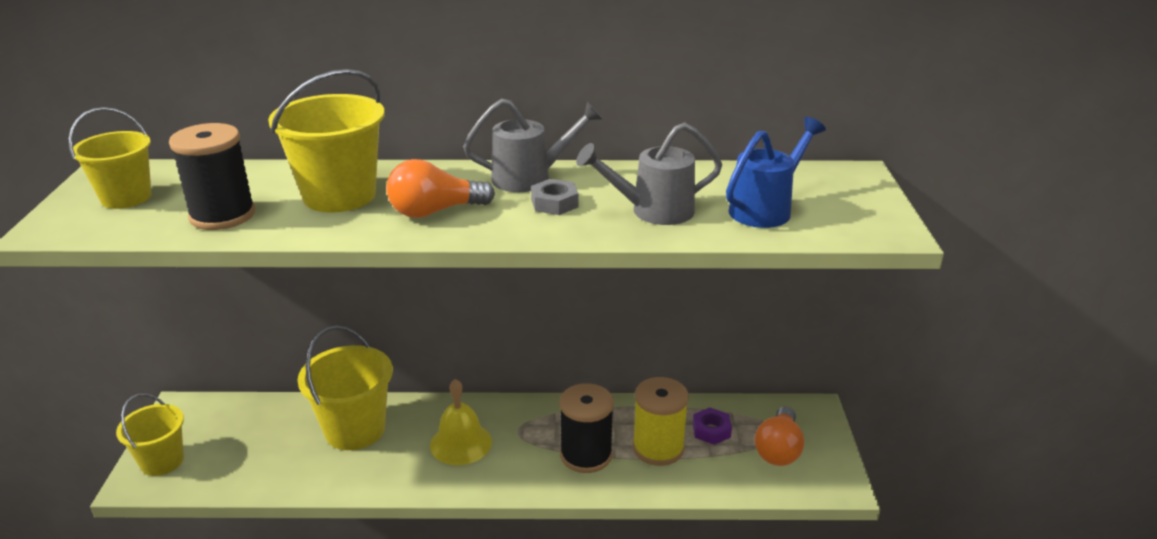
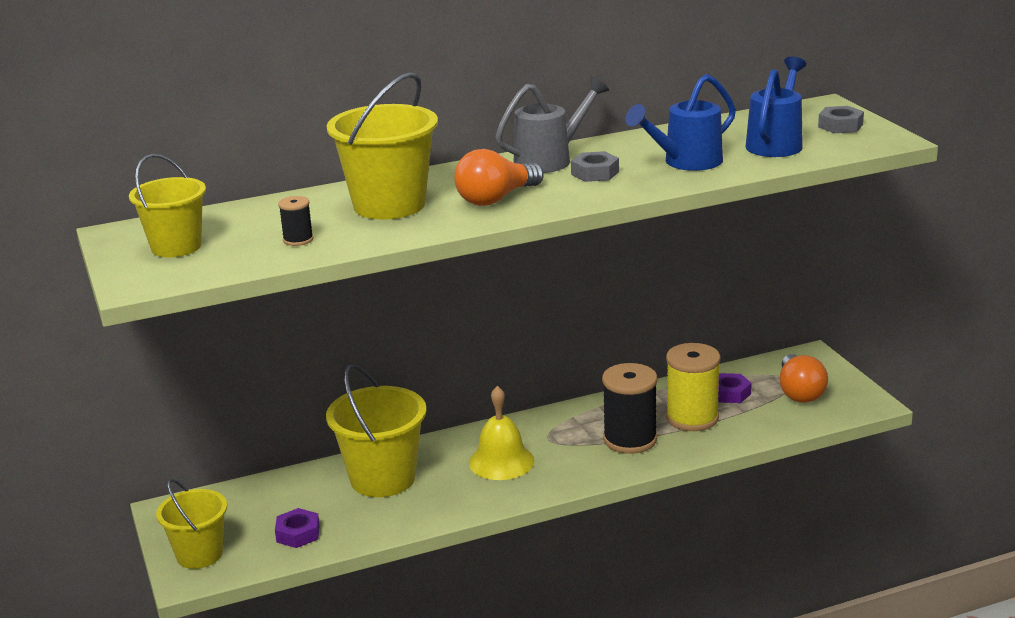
camera: 20 degrees left, 5 degrees down
(222, 215) = (298, 240): black spool -> black spool, size x0.47
(248, 465) = (298, 533): none -> purple nut
(653, 211) = (686, 162): grey watering can -> blue watering can
(853, 202) = (840, 126): none -> grey nut

